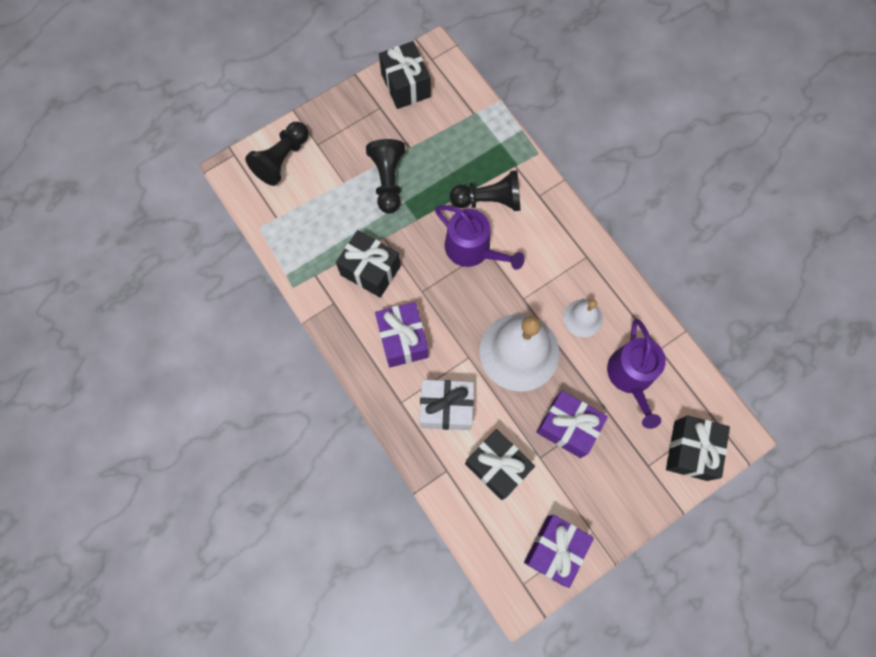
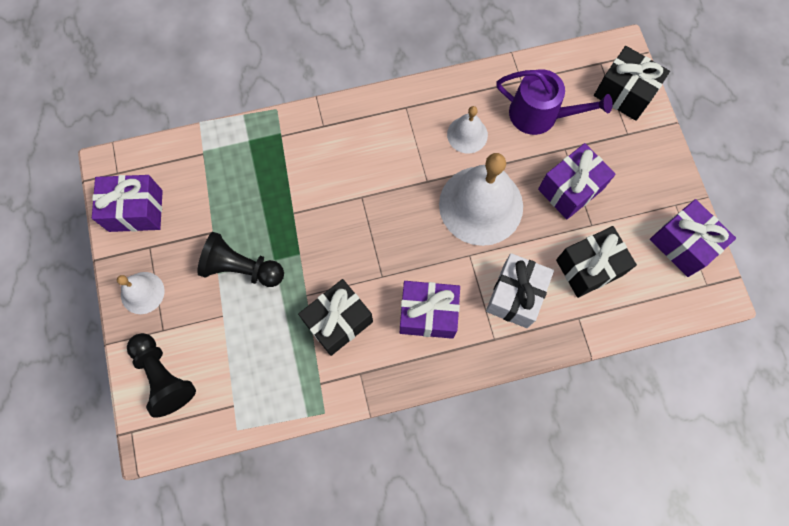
camera: 70 degrees left, 0 degrees up
(341, 118) = (142, 292): none -> white bell
(406, 85) = (136, 210): black gift -> purple gift
(472, 249) = (355, 210): purple watering can -> none
(489, 200) = (308, 174): black pawn -> none

